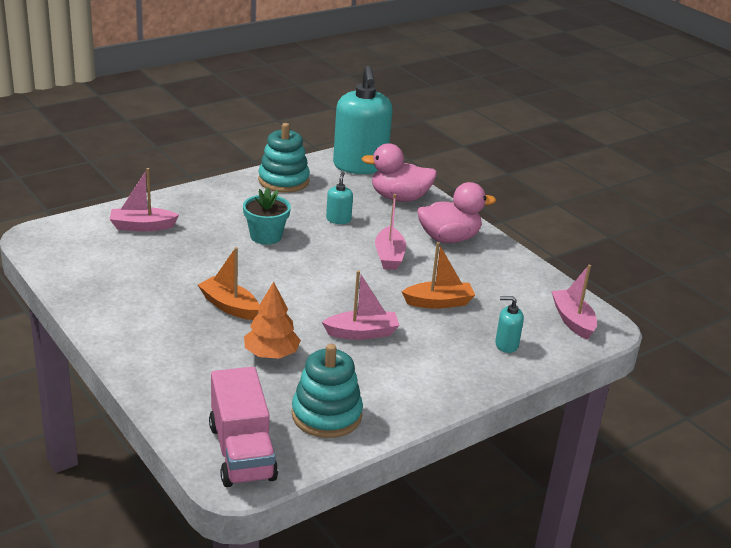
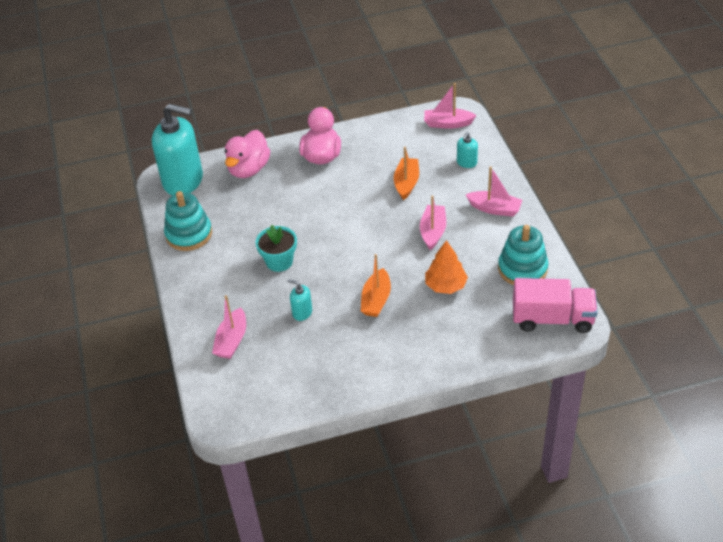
camera: 65 degrees left, 15 degrees up
(229, 306) = (376, 300): orange boat -> orange boat turned 45 degrees counterclockwise
(338, 219) = (269, 212): turquoise soap dispenser -> turquoise soap dispenser (302, 312)
(389, 256) = (335, 195): pink boat -> pink boat (494, 209)

